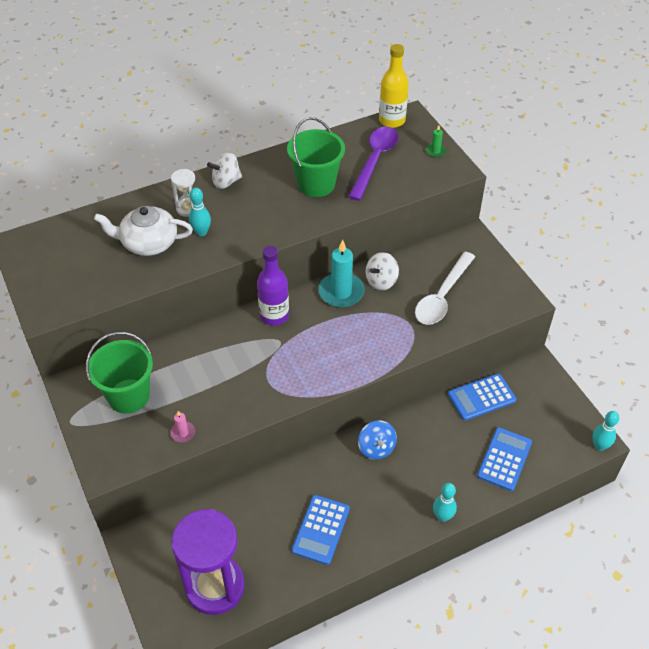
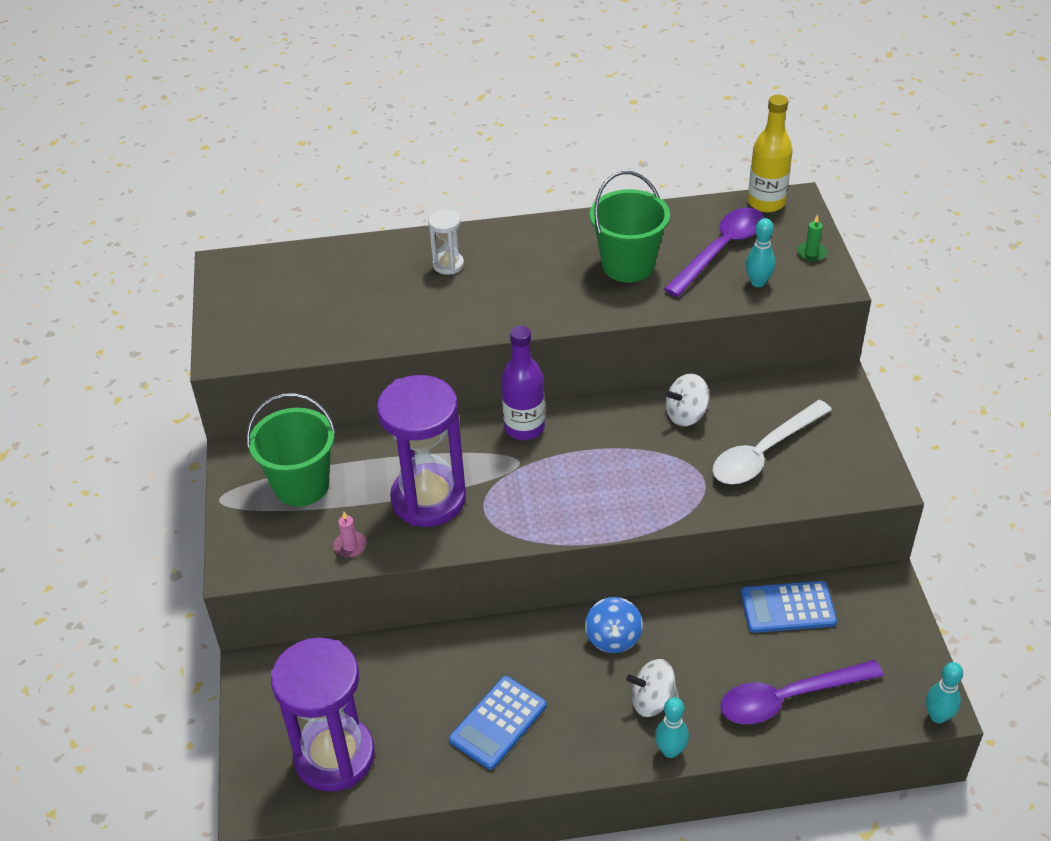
camera: 20 degrees right, 5 degrees down
(148, 243) = (382, 297): white teapot -> none
(201, 232) = (453, 297): turquoise bowling pin -> turquoise bowling pin (758, 282)
(226, 181) = (511, 240): white spinning top -> white spinning top (652, 701)
(226, 384) = (428, 499): none -> purple hourglass
(341, 292) = (625, 417): turquoise candle -> none
(504, 459) = (788, 698): blue calculator -> purple spoon

